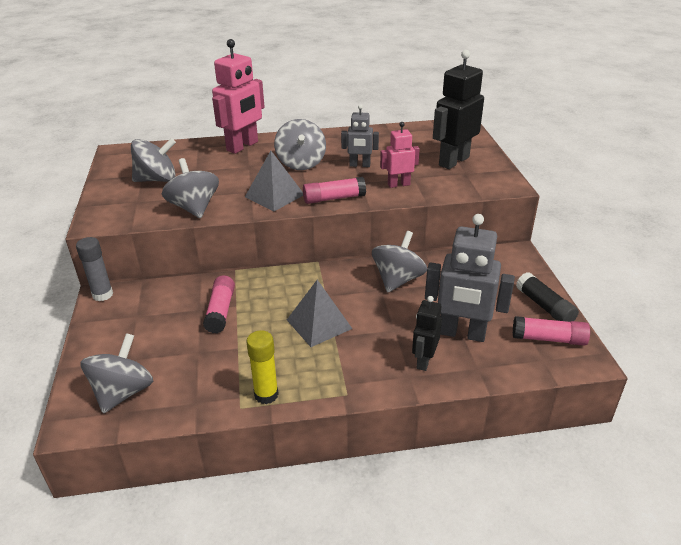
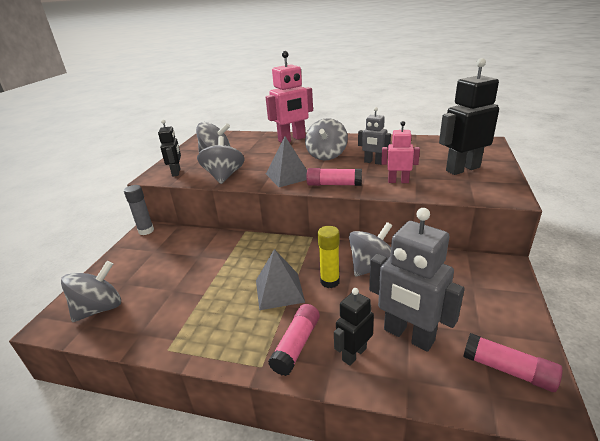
camera: 25 degrees right, 5 degrees down
(124, 212) = (176, 172): none -> black robot
(221, 311) = (212, 261): pink glue stick -> pink glue stick (296, 345)
(266, 395) = (194, 344): yellow glue stick -> yellow glue stick (330, 281)
(544, 306) = (517, 330): black glue stick -> none

